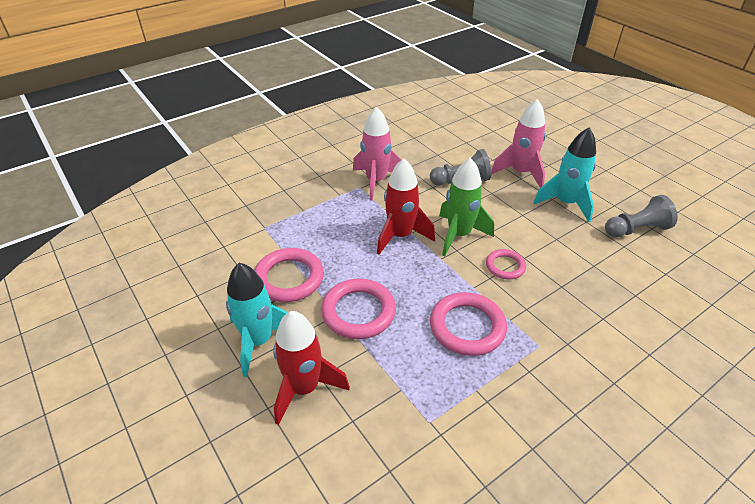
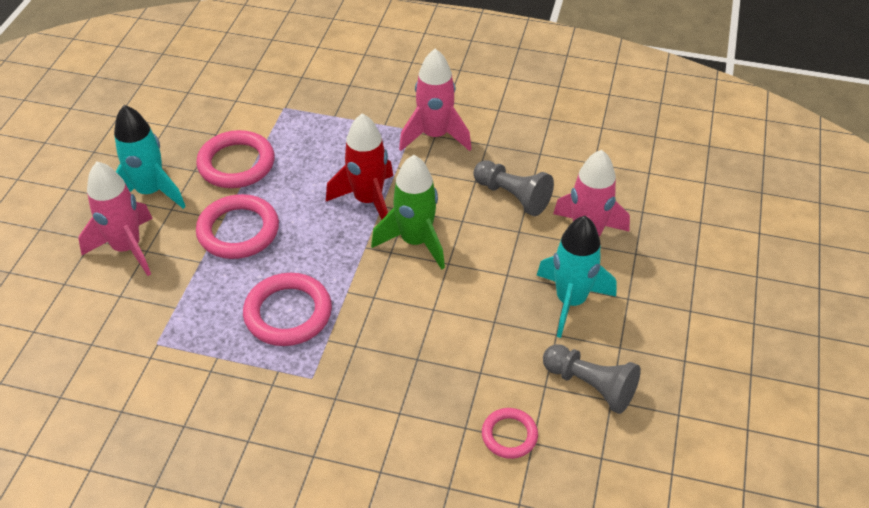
camera: 50 degrees right, 5 degrees up
(304, 388) = (127, 248): red rocket -> pink rocket
(505, 266) = (403, 300): pink ring -> pink ring (509, 435)

